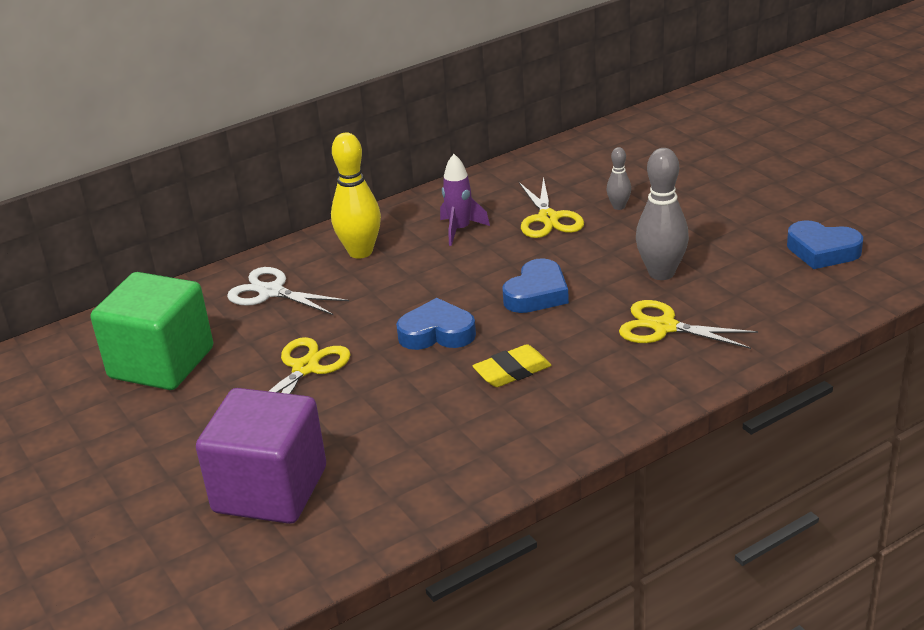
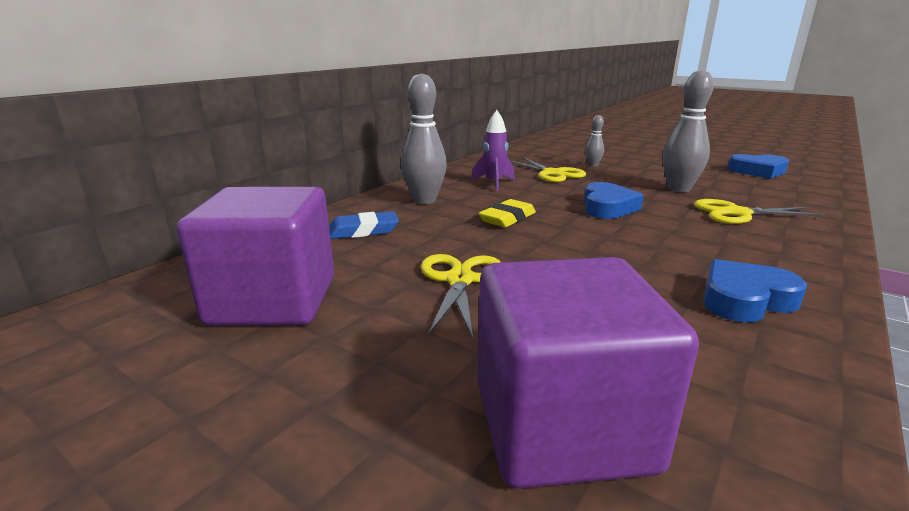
camera: 25 degrees left, 10 degrees down
(161, 363) = (273, 300): green cube -> purple cube
(271, 292) = (363, 231): white scissors -> blue eraser
(360, 252) = (424, 200): yellow bowling pin -> grey bowling pin
(437, 333) = (560, 238): blue heart -> blue heart (745, 299)
(512, 371) = (670, 254): yellow eraser -> yellow eraser (507, 218)

